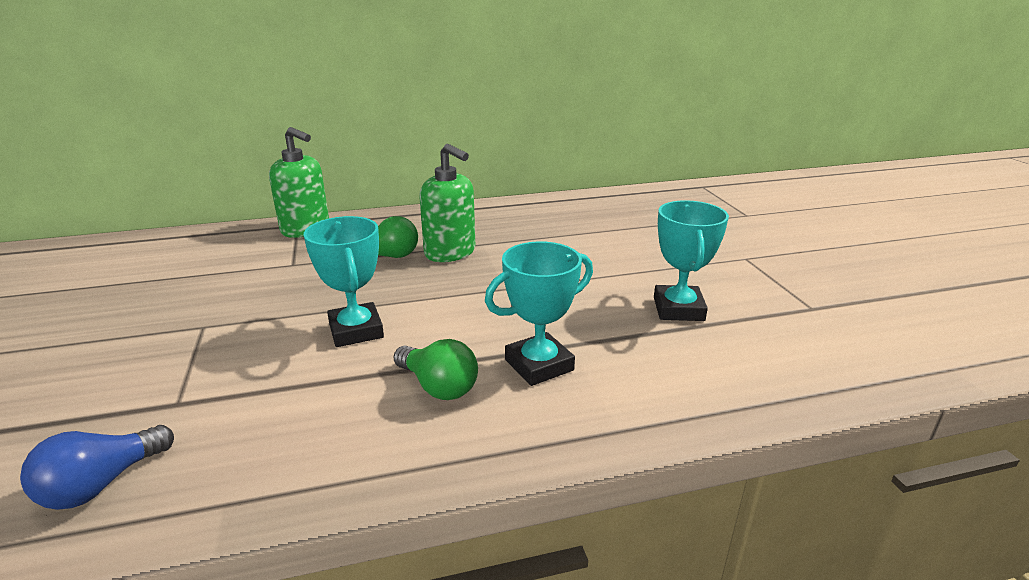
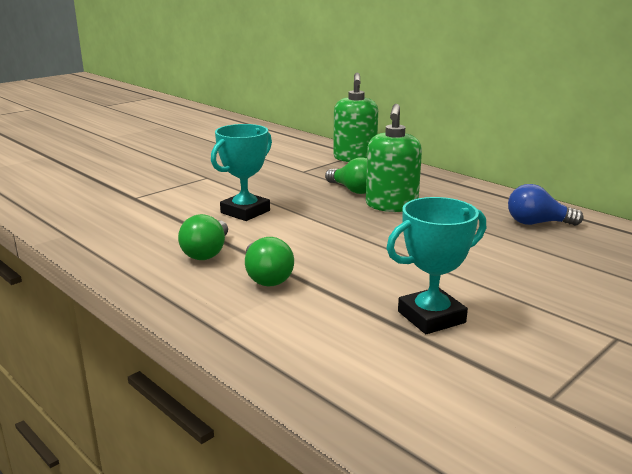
camera: 60 degrees right, 5 degrees down
(102, 484) = (65, 207): blue light bulb -> blue light bulb (537, 223)
(539, 365) = (266, 277): turquoise trophy -> green light bulb

